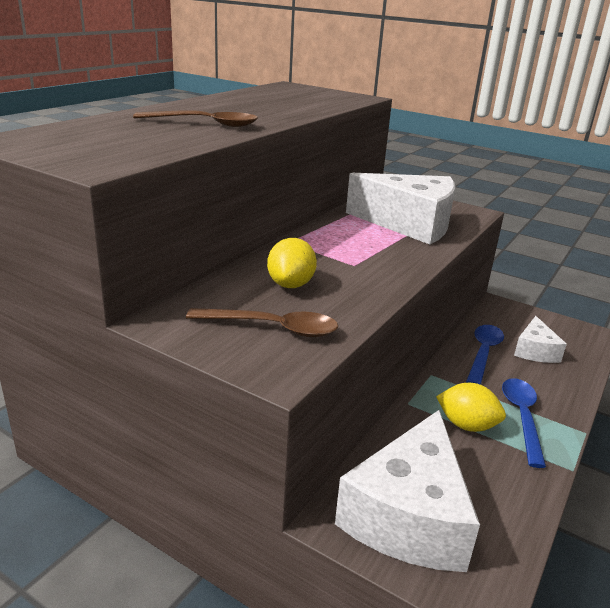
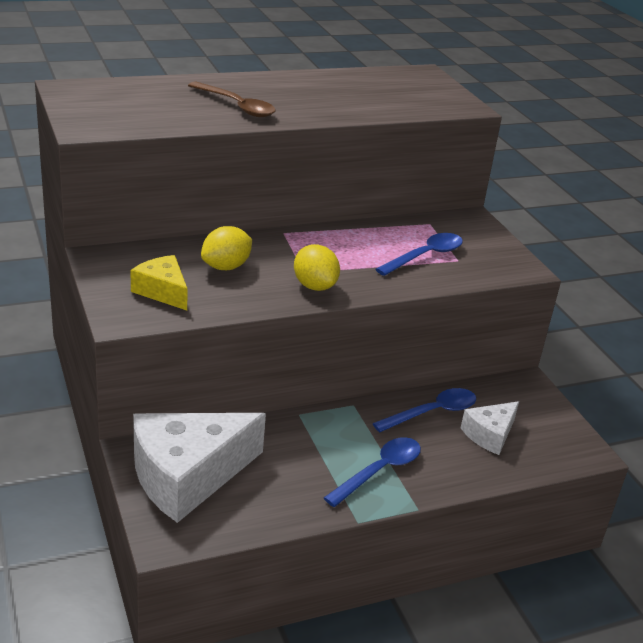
camera: 35 degrees right, 5 degrees up
(273, 328) = (162, 291): brown spoon -> yellow cheese
(409, 224) = (425, 256): white cheese -> blue spoon
(466, 425) = (321, 451): yellow lemon -> yellow lemon (314, 286)

